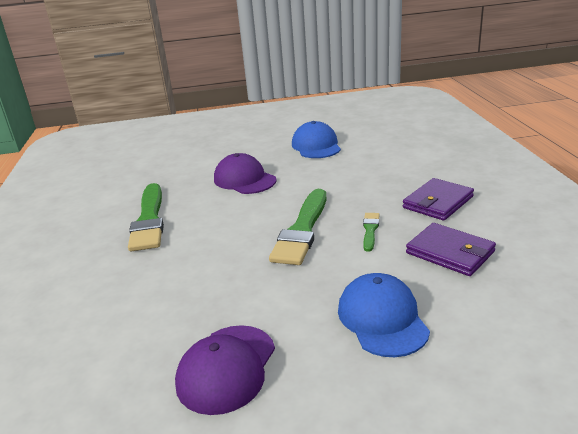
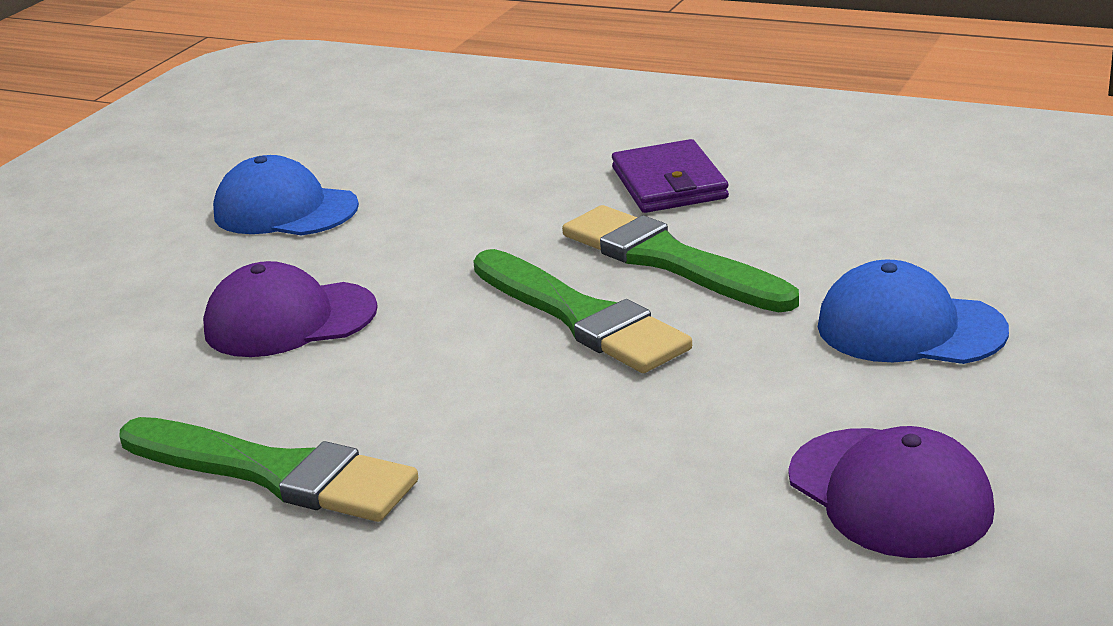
camera: 55 degrees left, 0 degrees up
(370, 230) = (669, 260): green brush -> green brush, size x2.11
(450, 252) = (814, 225): purple wallet -> none

